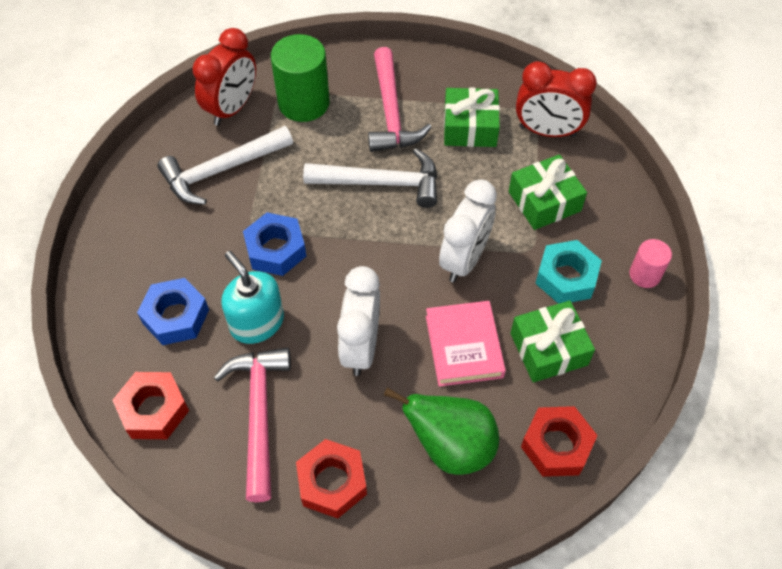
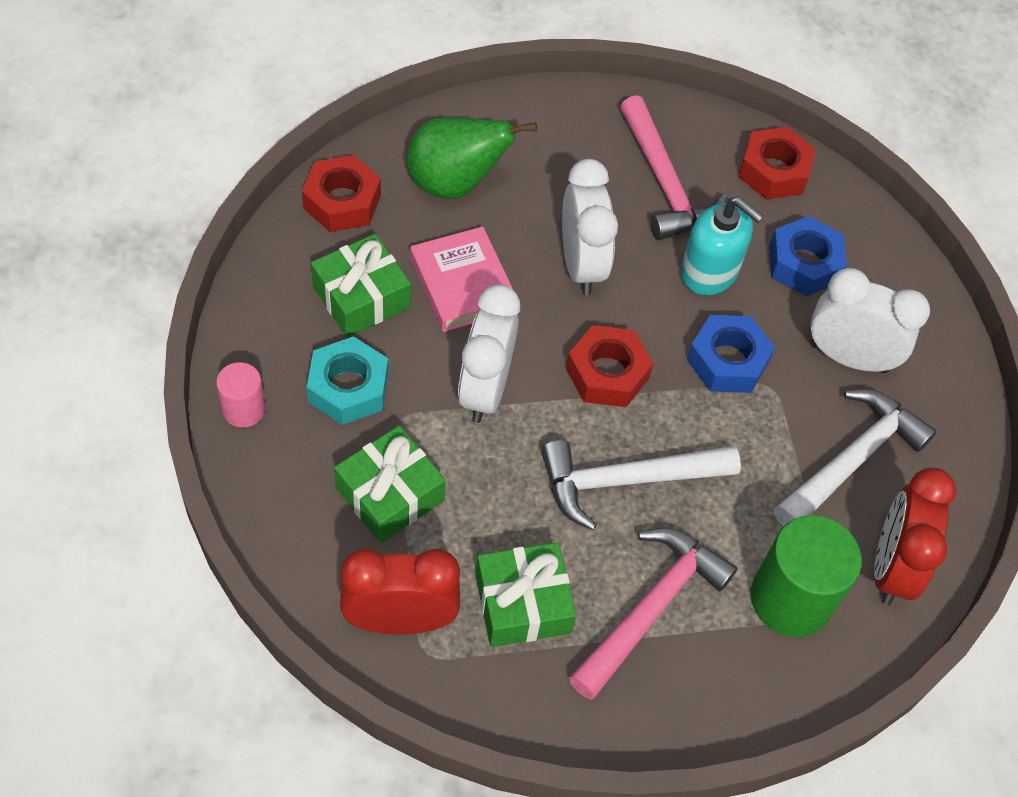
camera: 160 degrees right, 0 degrees up
(183, 237) = (848, 358): none -> white clock
(332, 482) = (566, 137): red nut -> red nut (607, 373)
(391, 112) = (651, 607): pink hammer -> pink hammer turned 60 degrees clockwise

